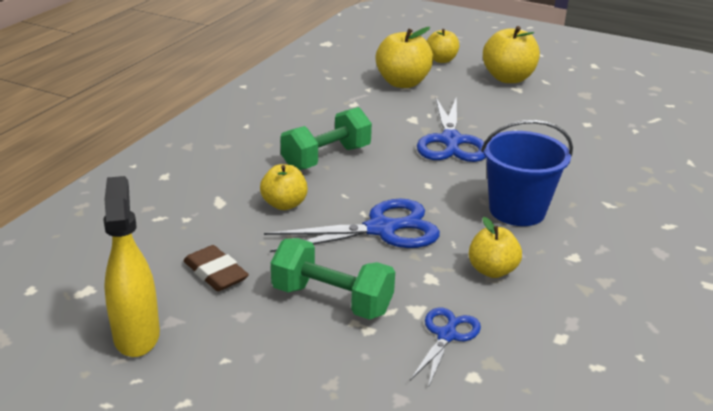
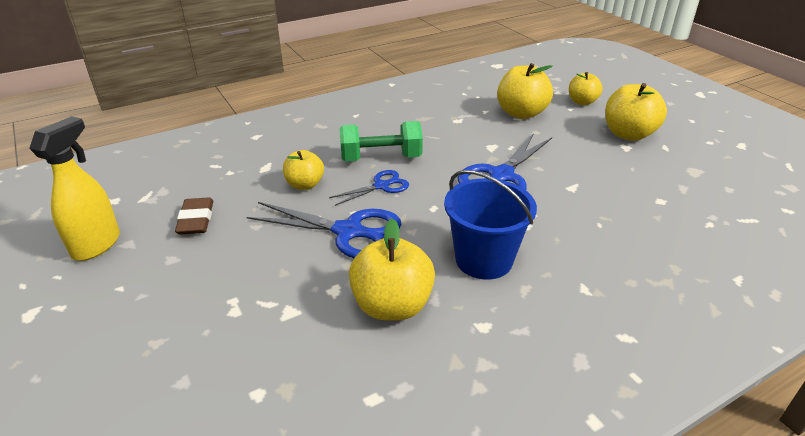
camera: 35 degrees right, 5 degrees up
(332, 300) = (241, 275): green dumbbell -> none
(446, 335) = (283, 346): blue scissors -> blue scissors (381, 186)
(492, 270) = (392, 306): yellow apple -> yellow apple, size x1.60

